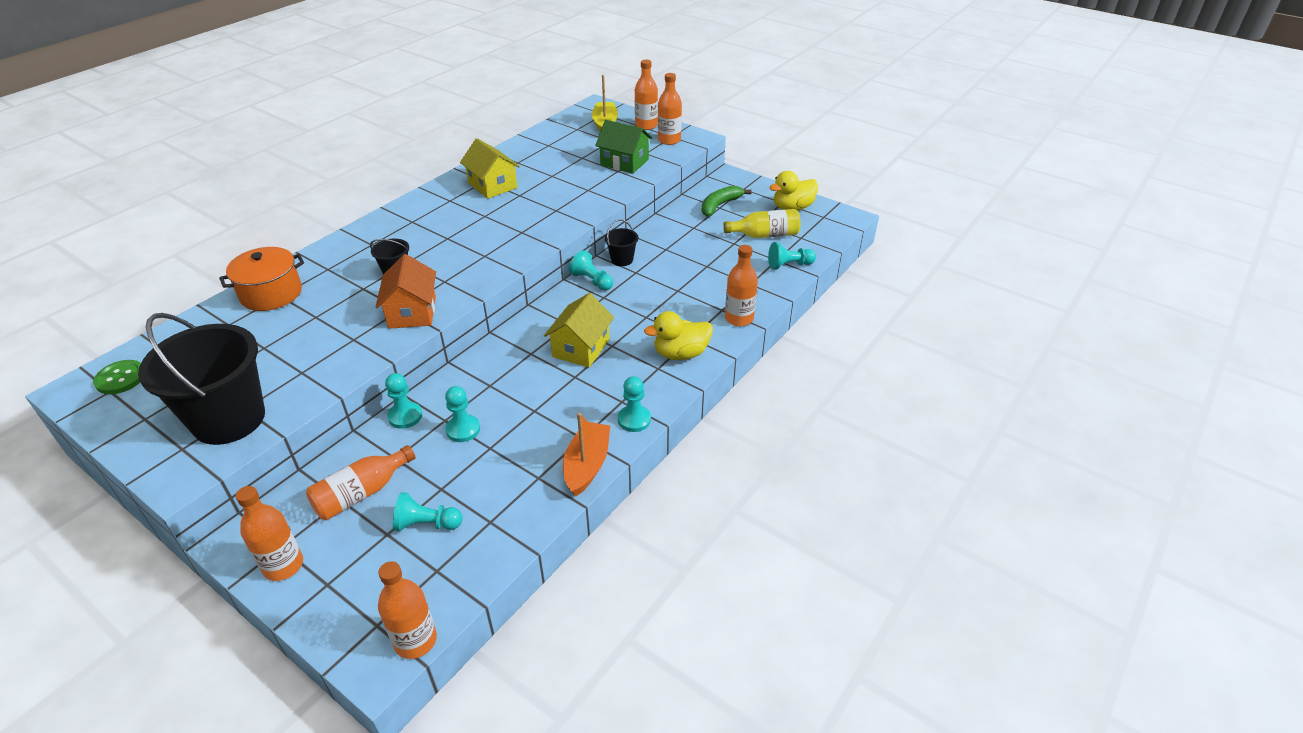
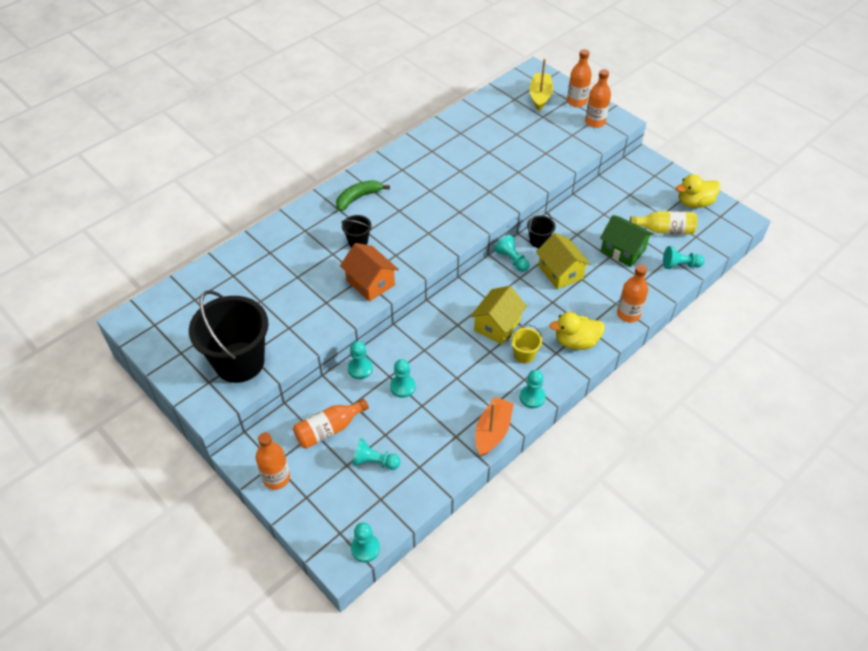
camera: 10 degrees right, 10 degrees up
(121, 378) = (160, 315): green button -> none
(271, 294) = (263, 250): orange pot -> none
(412, 312) = (370, 282): orange house -> orange house turned 45 degrees counterclockwise
(415, 640) = (365, 548): orange bottle -> turquoise pawn
(493, 185) = (438, 157): yellow house -> yellow house (560, 272)
(618, 375) = (524, 355): none -> yellow bucket
(624, 162) = (552, 144): green house -> green house (623, 250)
(720, 205) = (630, 192): green banana -> green banana (358, 198)

